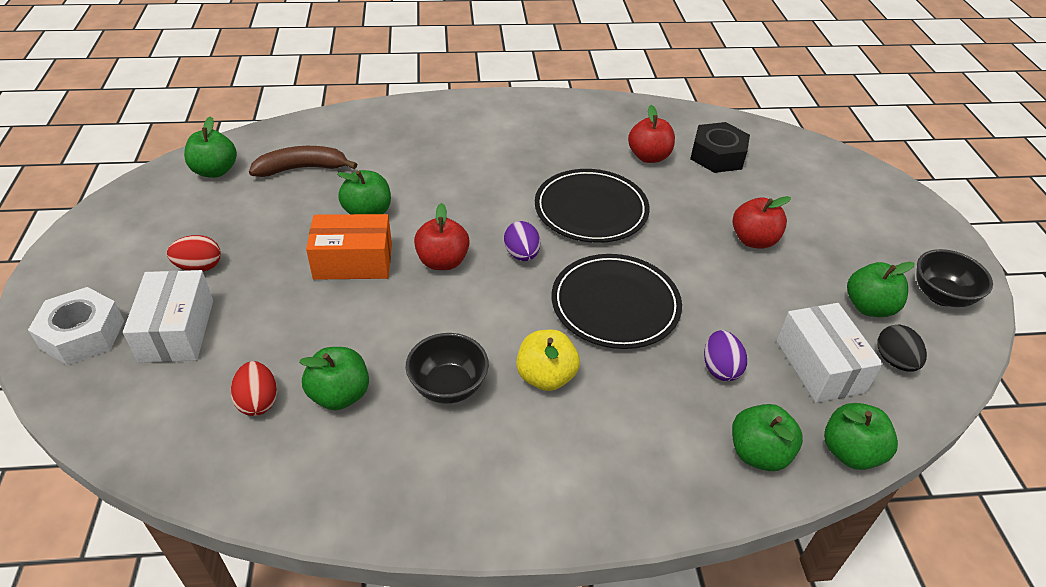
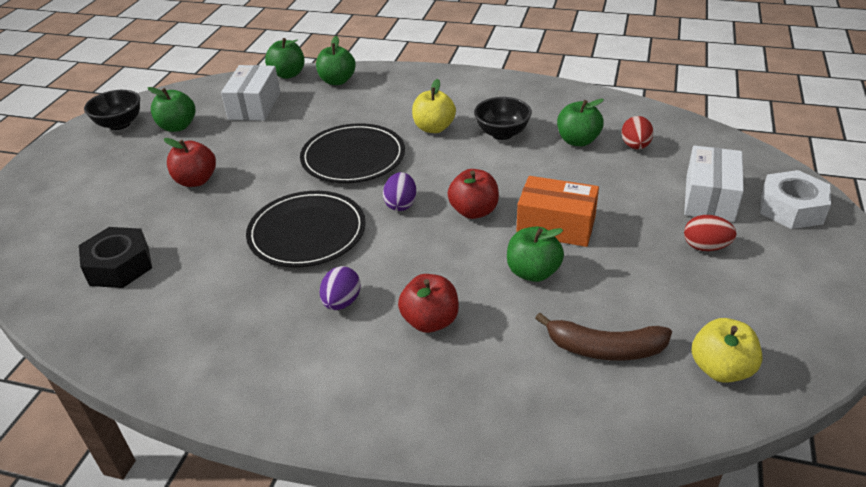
camera: 155 degrees left, 5 degrees down
(215, 171) = (720, 369): green apple -> yellow apple
(649, 157) = (191, 280): red apple -> red apple (430, 321)
(720, 368) = (317, 114): purple egg -> purple egg (341, 302)
(894, 361) = (206, 101): black egg -> none

